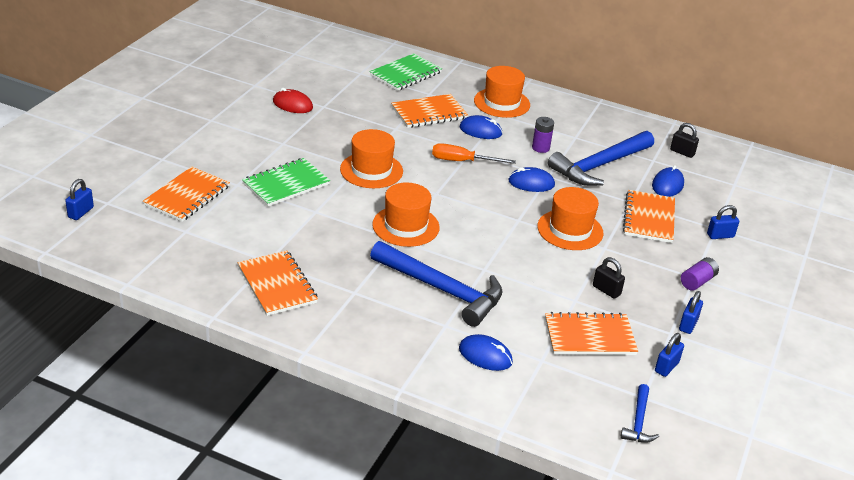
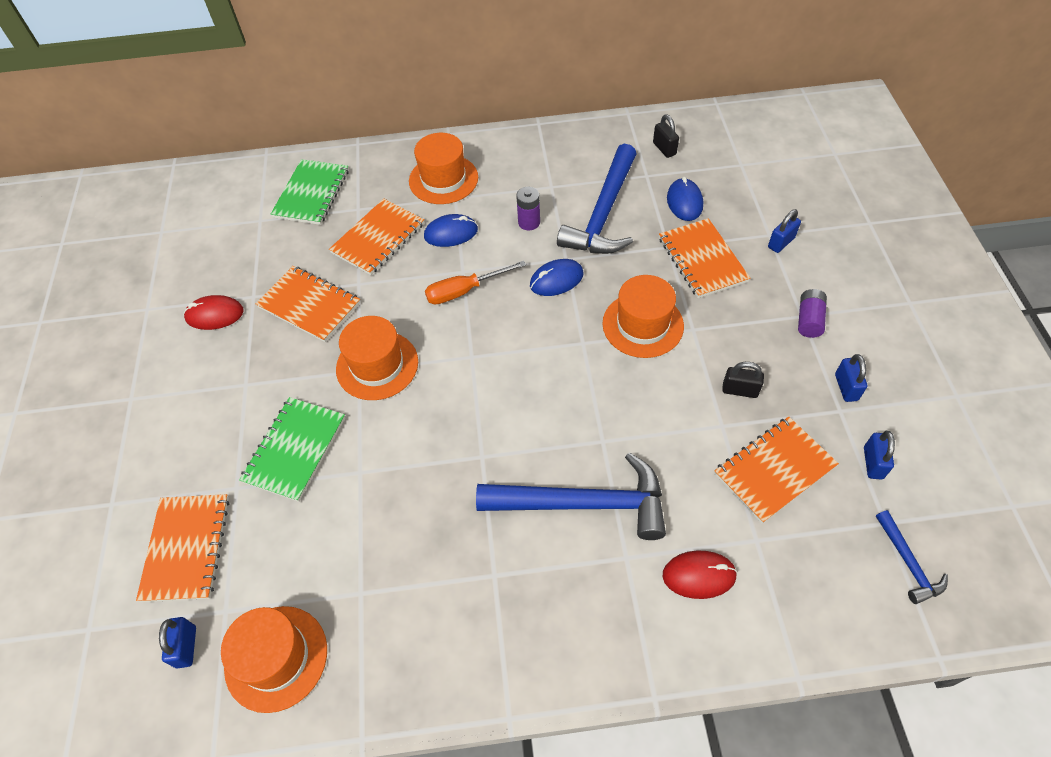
camera: 25 degrees left, 20 degrees up
(81, 212) = (63, 671): blue padlock -> blue padlock (186, 647)
(277, 285) = (399, 626): orange notebook -> orange notebook (309, 305)
(405, 226) = (475, 429): orange hat -> orange hat (276, 658)
(485, 355) = (699, 575): blue mouse -> red mouse
(682, 152) = (664, 149): black padlock -> black padlock turned 60 degrees clockwise

